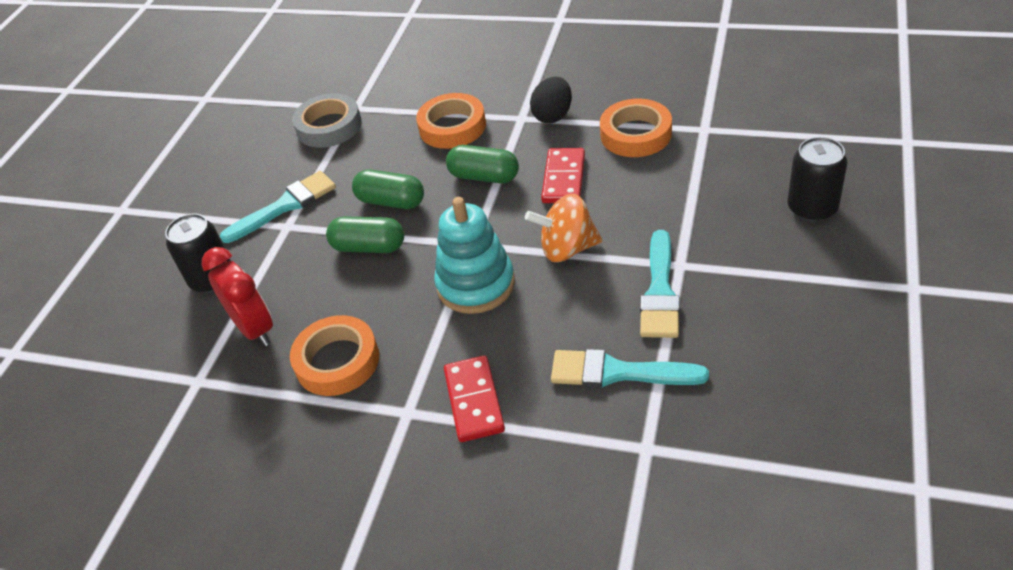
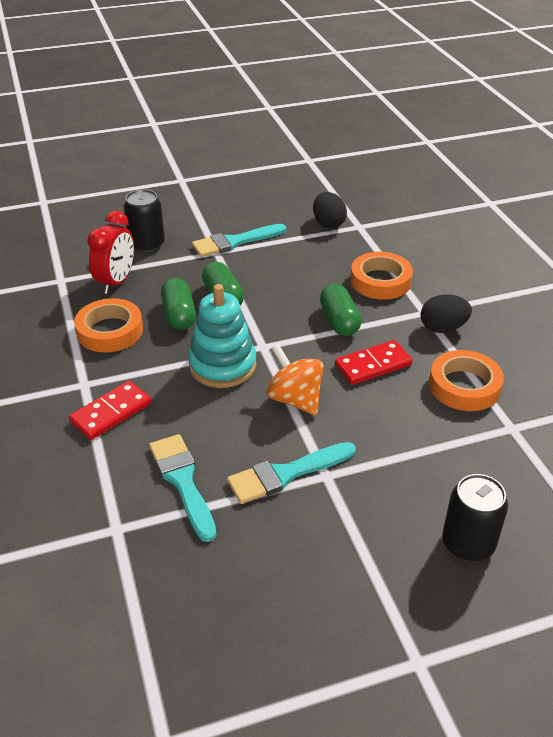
camera: 50 degrees right, 5 degrees down
(285, 206) = (234, 242): turquoise brush -> turquoise brush turned 135 degrees clockwise
(329, 126) = (328, 224): grey tape -> black egg
(391, 201) = (275, 287): green capsule -> green capsule (179, 315)

